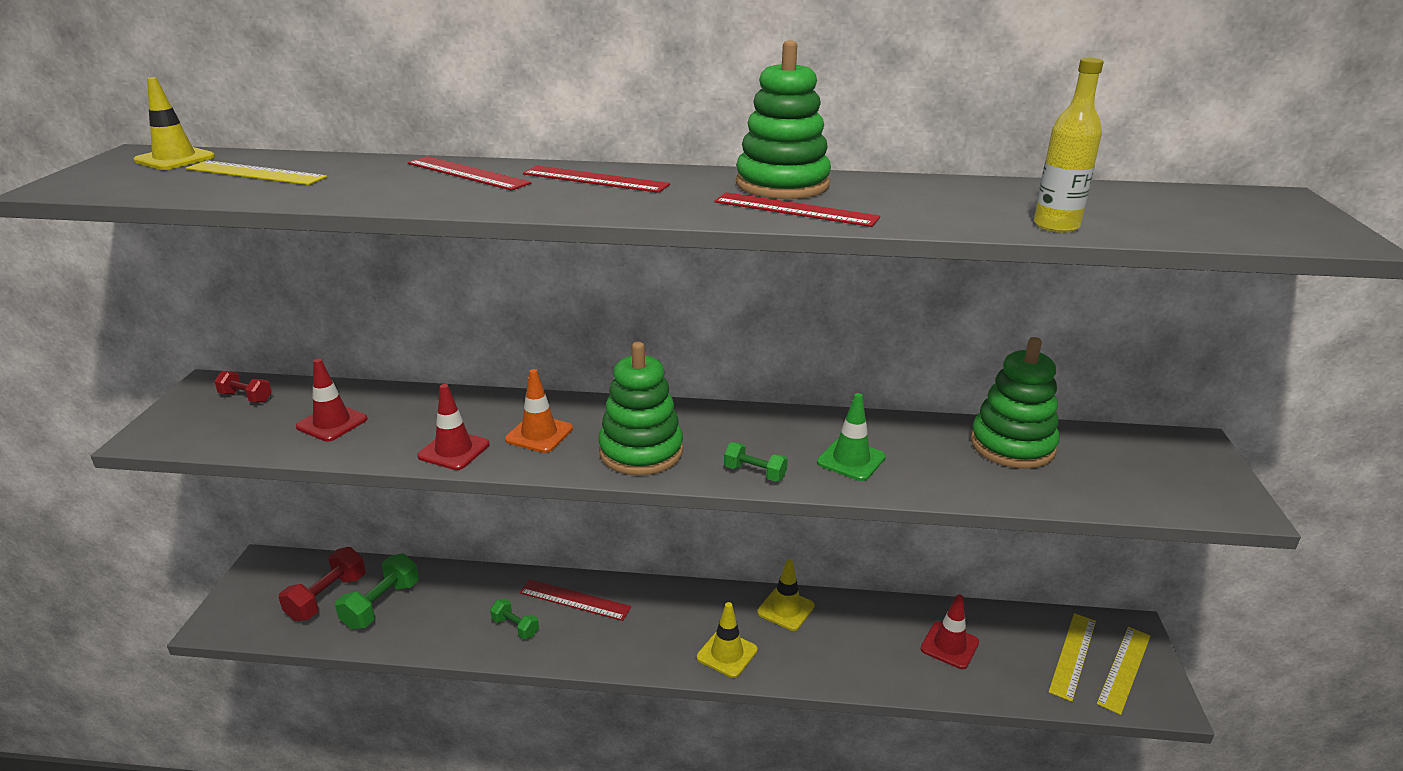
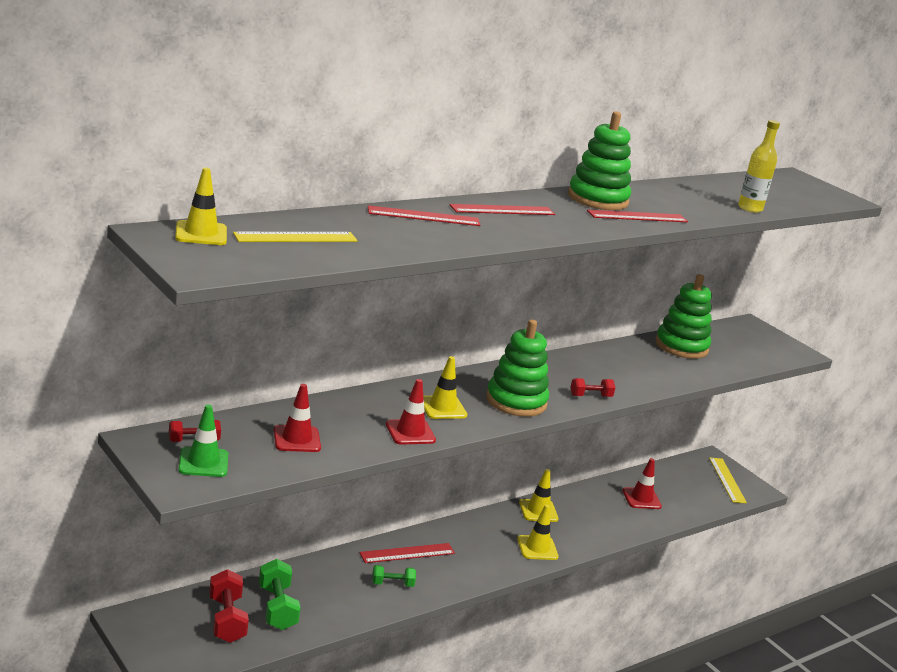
camera: 45 degrees left, 5 degrees down
(539, 434) = (442, 408): orange traffic cone -> yellow traffic cone
(755, 473) = (590, 396): green dumbbell -> red dumbbell
(851, 460) = (623, 375): green traffic cone -> green traffic cone (203, 462)
(1072, 655) = (700, 482): yellow ruler -> none

